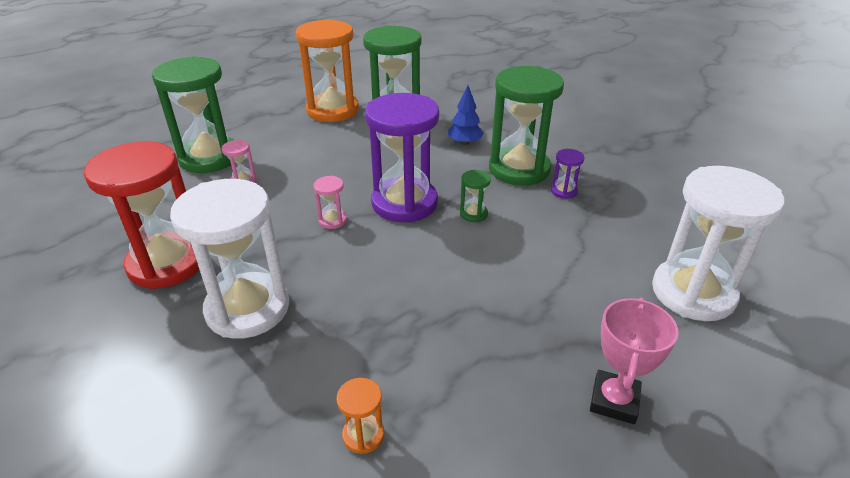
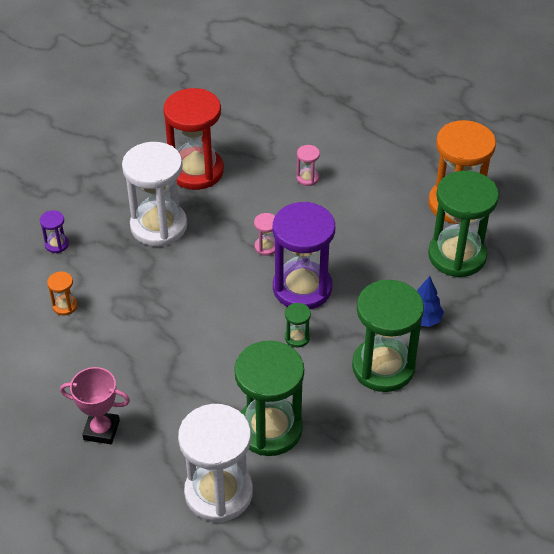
camera: 80 degrees right, 10 degrees up
(209, 158) = (338, 146): green hourglass -> green hourglass (269, 429)
(564, 191) = (352, 404): purple hourglass -> purple hourglass (57, 244)

